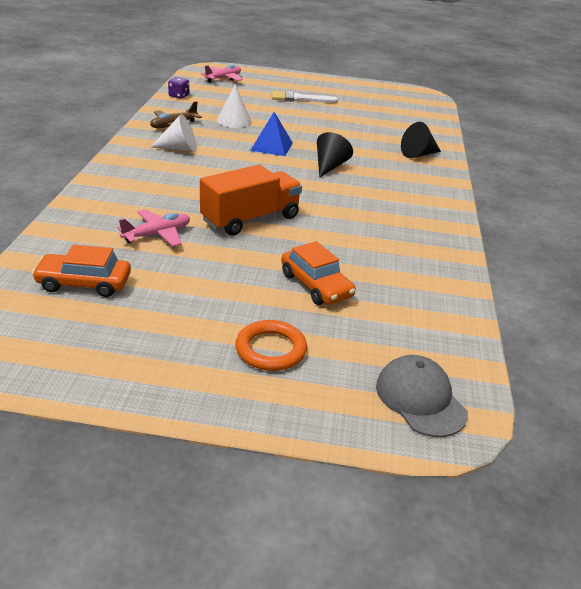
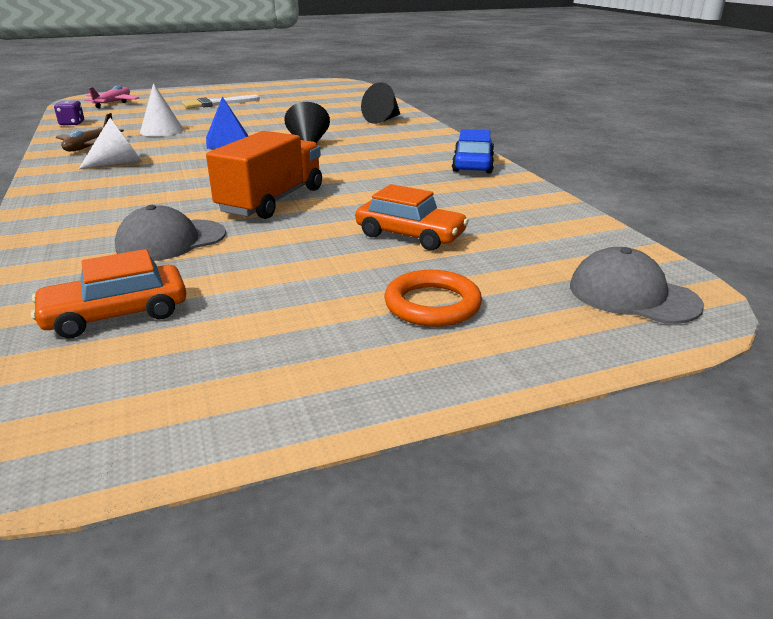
camera: 25 degrees left, 5 degrees down
(157, 234) = (171, 240): pink plane -> grey cap
(441, 230) = (473, 164): none -> blue car

